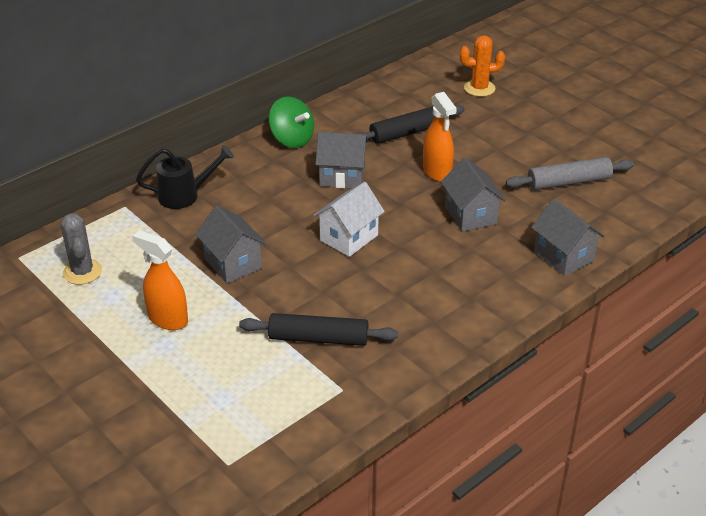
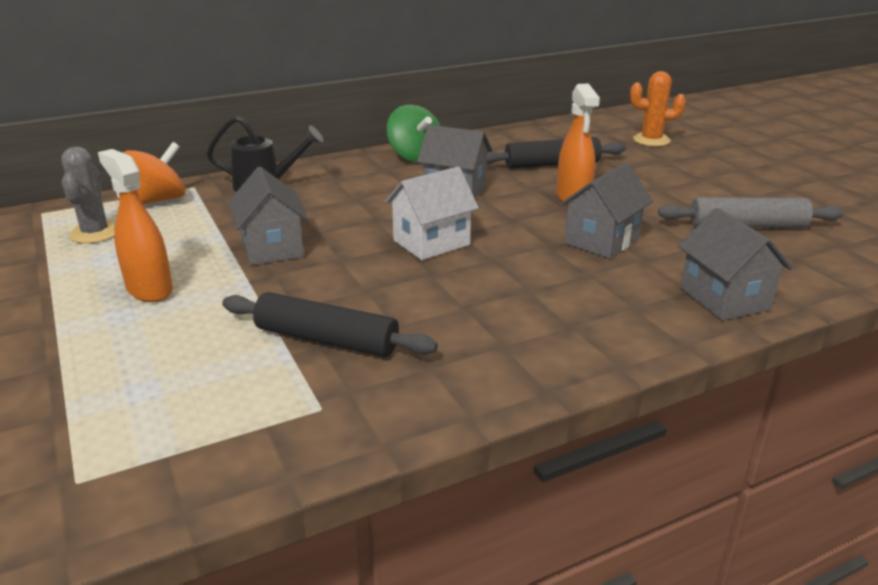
camera: 15 degrees right, 10 degrees down
(107, 227) = (158, 200): none -> orange spinning top
(470, 215) = (602, 241): grey house -> grey house turned 45 degrees clockwise

